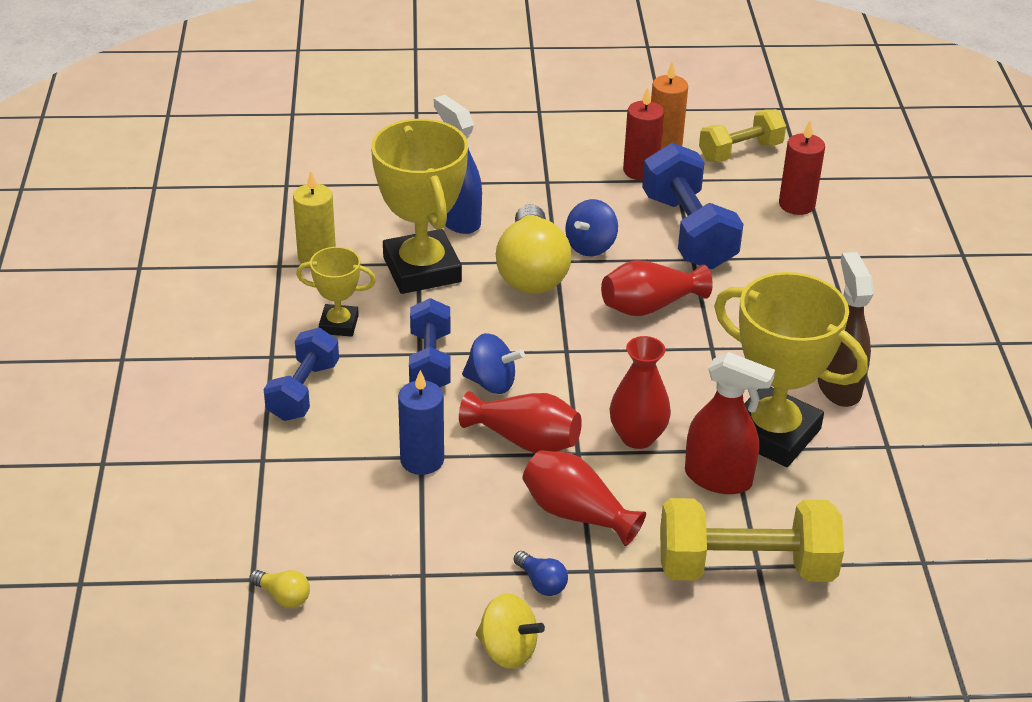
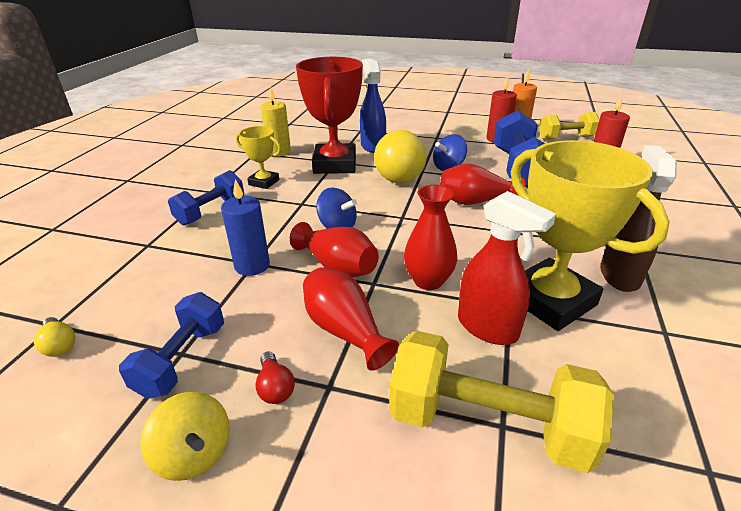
camera: 20 degrees right, 5 degrees down
(422, 270) = (335, 164): yellow trophy -> red trophy
(430, 362) = (304, 209): blue dumbbell -> blue dumbbell (182, 359)
(541, 583) = (275, 387): blue light bulb -> red light bulb

